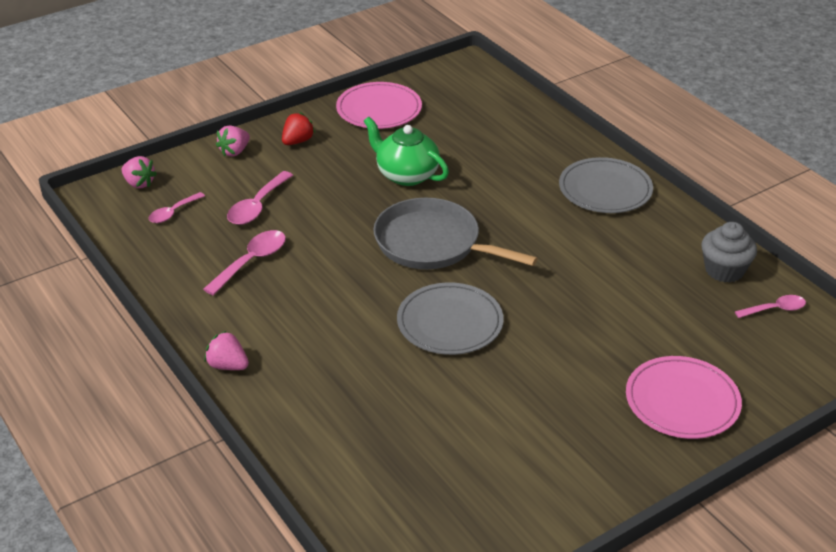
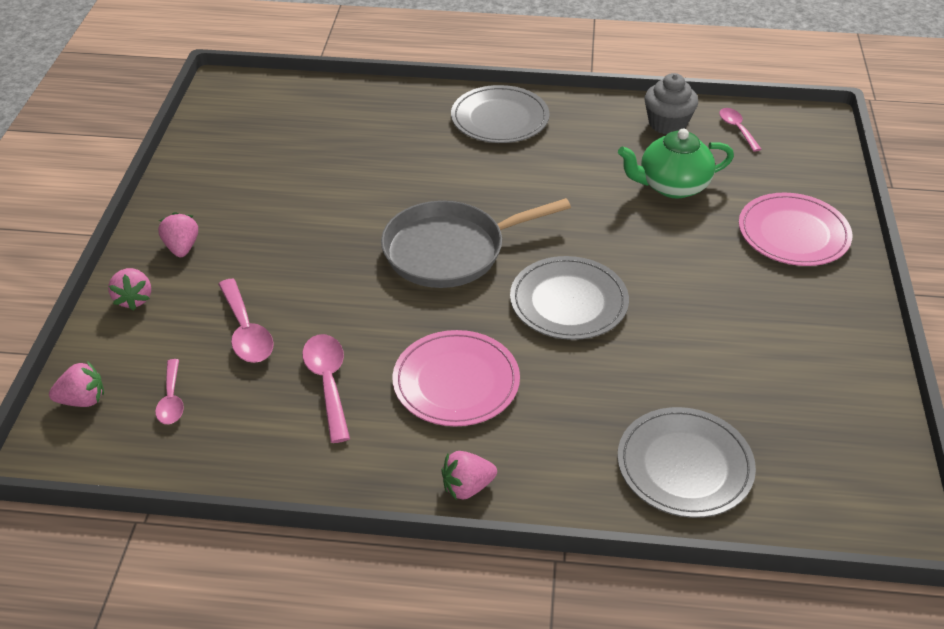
camera: 50 degrees left, 5 degrees up
(297, 141) = (182, 248): red strawberry -> pink strawberry
(353, 457) = (684, 465): none -> grey plate
(379, 109) = (210, 170): pink plate -> pink plate (456, 382)
(406, 175) = (332, 210): green teapot -> green teapot (672, 186)
(775, 309) = (737, 129): pink spoon -> pink spoon turned 45 degrees counterclockwise

